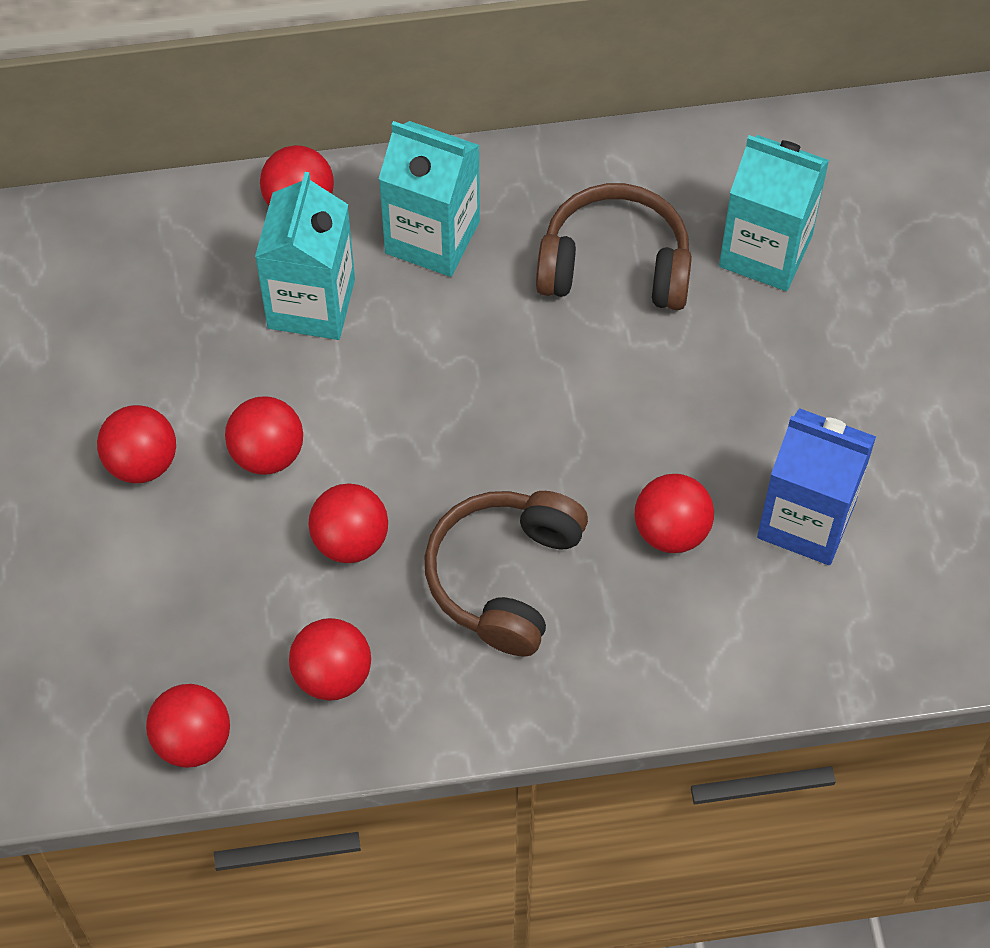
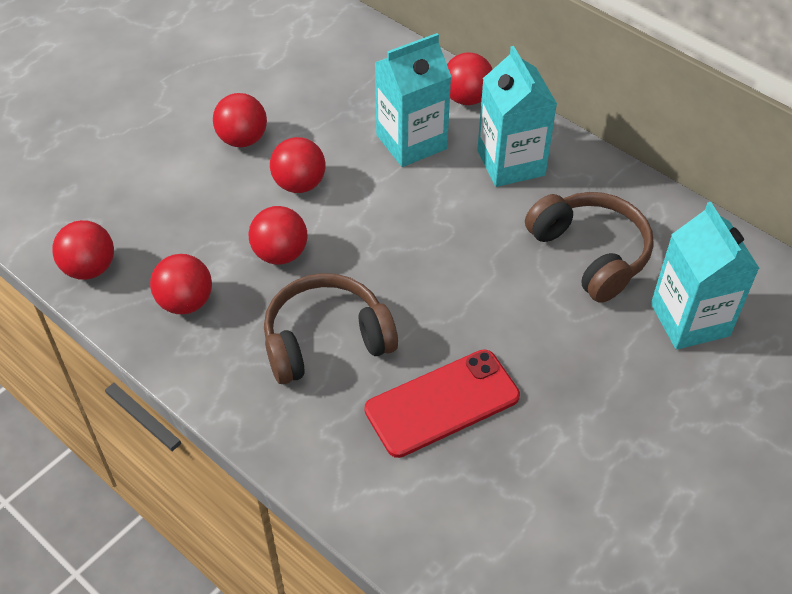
camera: 50 degrees right, 10 degrees down
(671, 530) = (442, 403): red ball -> red phone
(806, 520) = (526, 473): blue carton -> none

